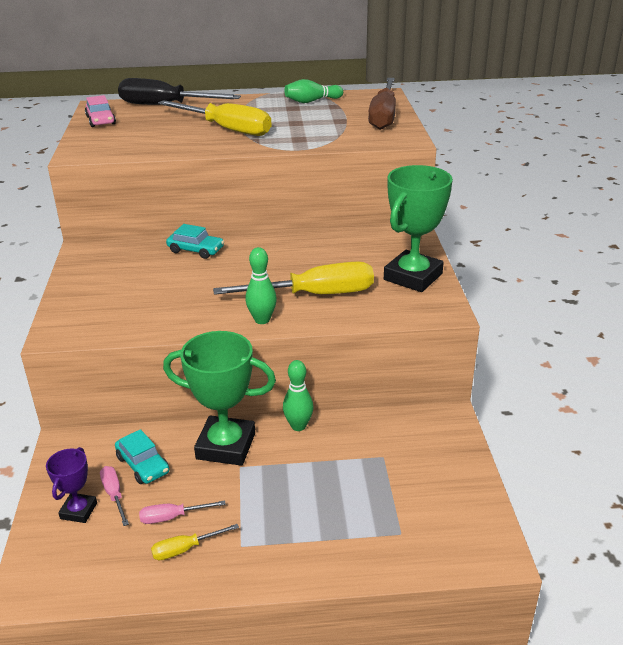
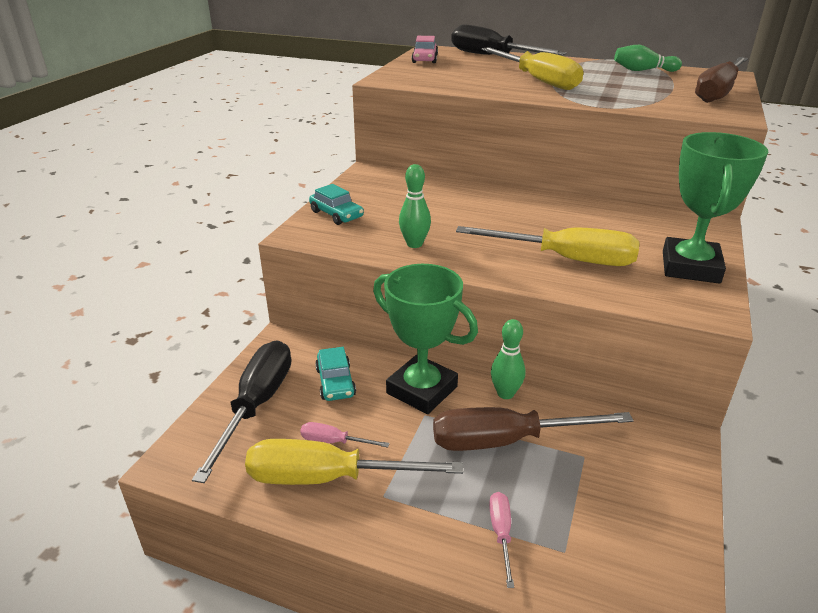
camera: 25 degrees right, 0 degrees up
(78, 511) = (256, 405): purple trophy -> black screwdriver
(114, 495) = (295, 401): pink screwdriver -> pink screwdriver (501, 533)
(185, 549) = (328, 478): yellow screwdriver -> yellow screwdriver, size x2.21
(196, 250) = (468, 193): turquoise car -> turquoise car (336, 214)
(262, 320) = (496, 269): green bowling pin -> green bowling pin (414, 244)
(318, 465) = (506, 441): none -> brown screwdriver
(413, 277) = (690, 267): green trophy -> green trophy turned 45 degrees counterclockwise

